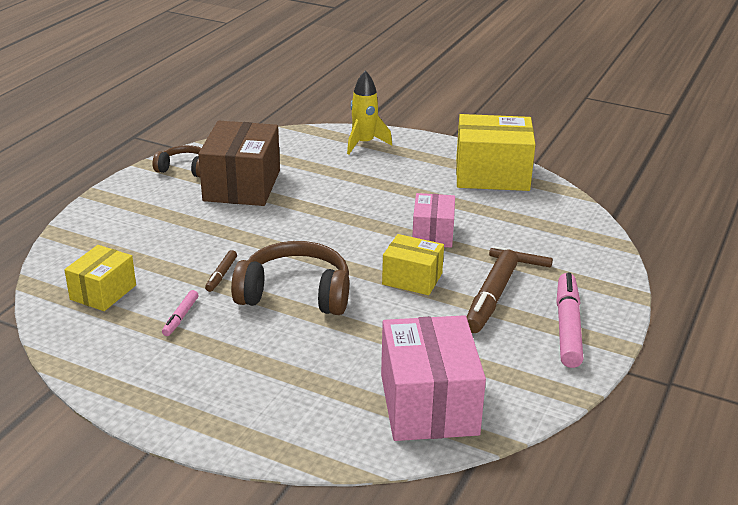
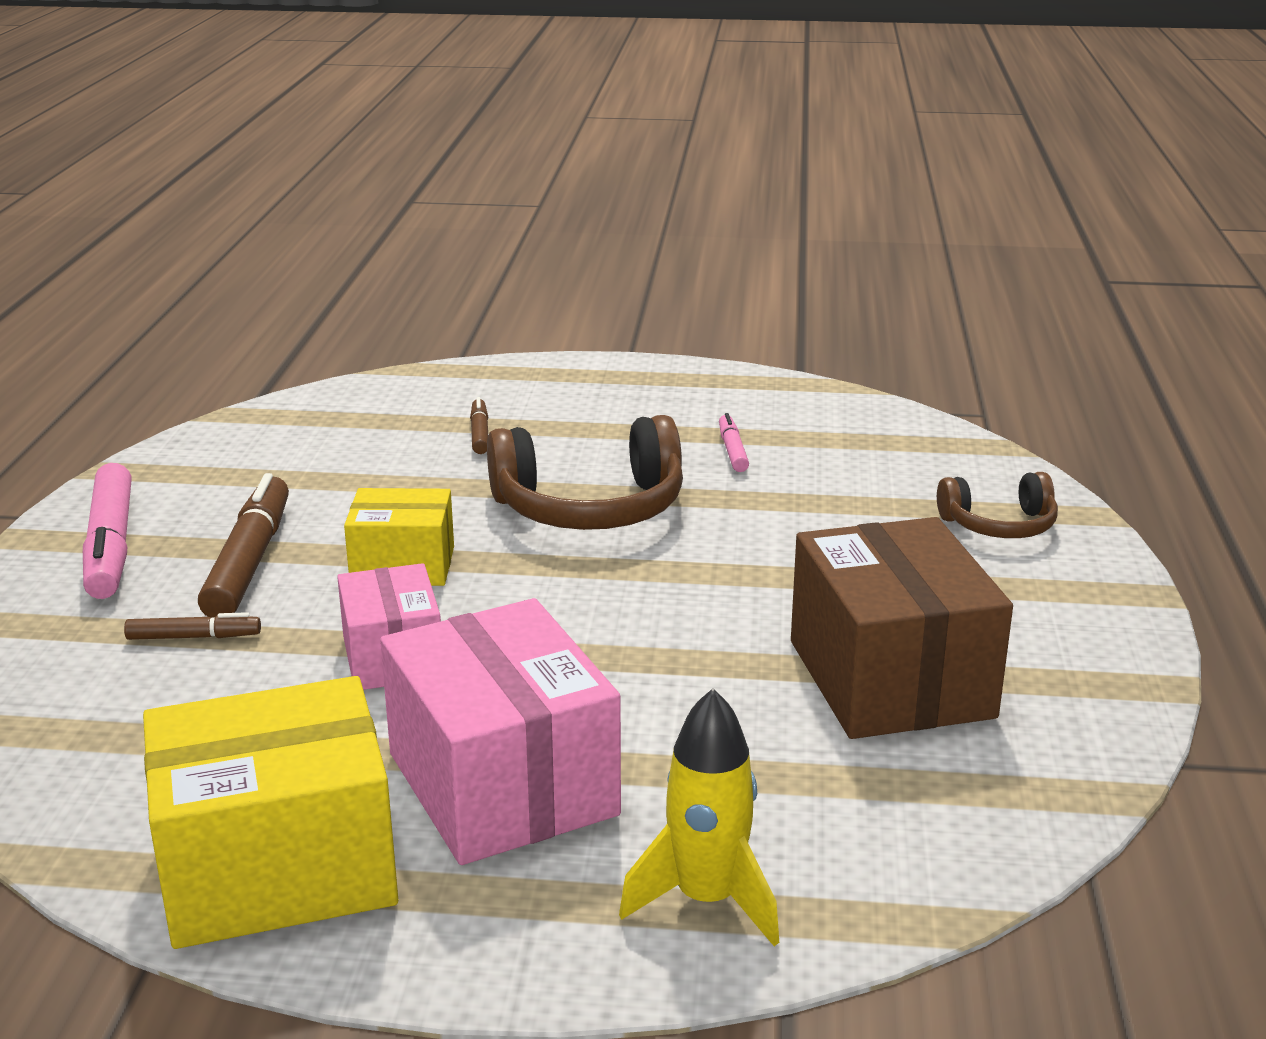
camera: 160 degrees right, 5 degrees down
(103, 292) = (882, 456): yellow box -> none
(184, 169) = (1067, 691): brown headphones -> brown headphones (999, 525)
(221, 275) = (735, 509): brown marker -> brown marker (479, 433)
(429, 404) = (322, 429): pink box -> pink box (502, 784)

